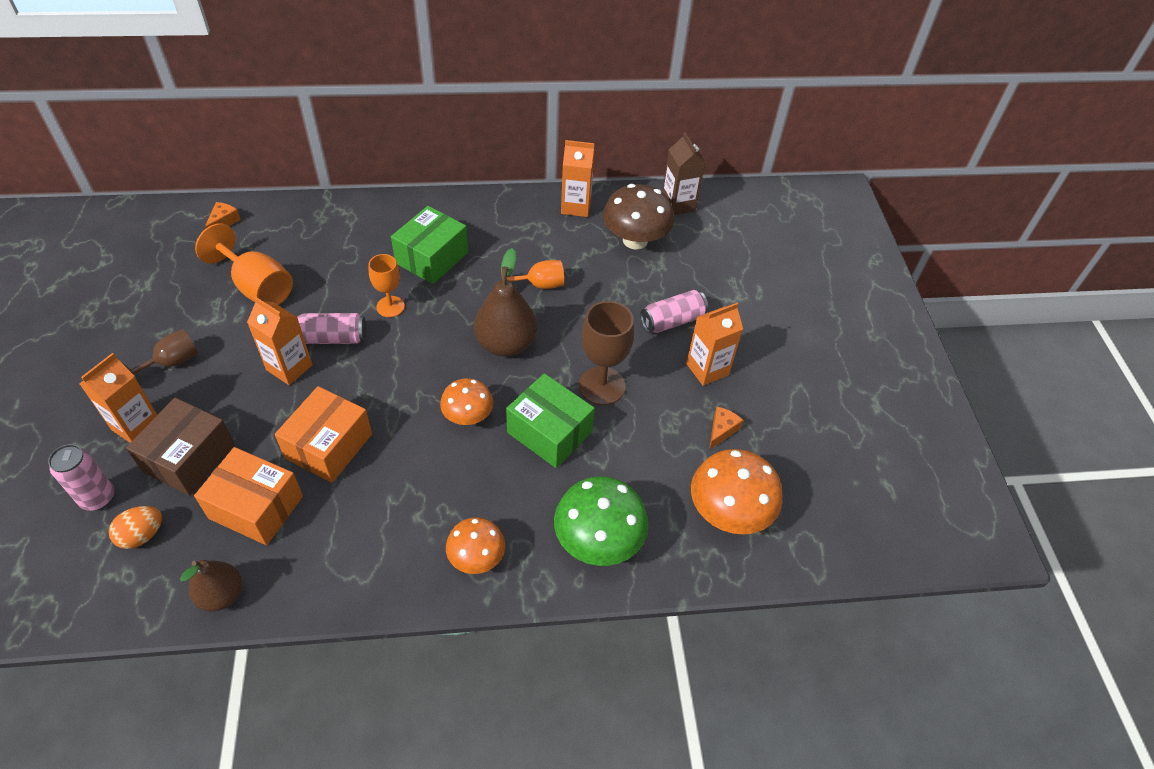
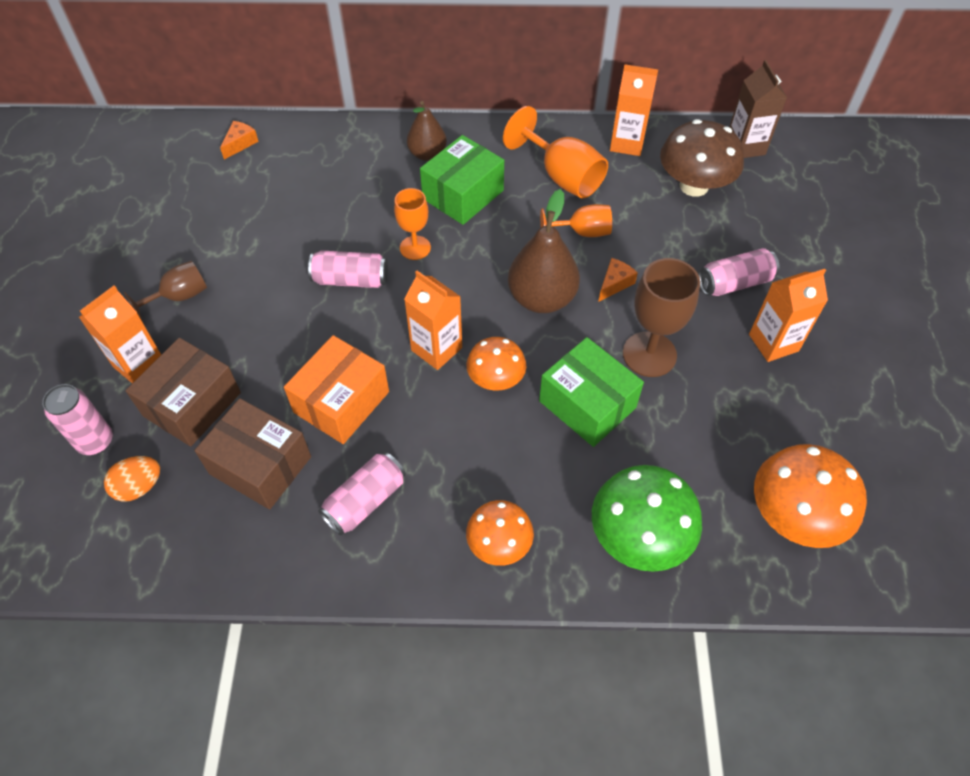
camera: 10 degrees right, 5 degrees up
(221, 595) = (219, 561): brown pear -> brown pear (427, 154)
(256, 507) = (260, 465): orange box -> brown box
(257, 287) = (273, 218): orange goblet -> orange goblet (562, 177)
(289, 367) = (303, 310): orange carton -> orange carton (436, 349)
(354, 530) = (365, 501): none -> pink can
(721, 430) = (788, 417): orange cheese -> orange cheese (614, 283)

